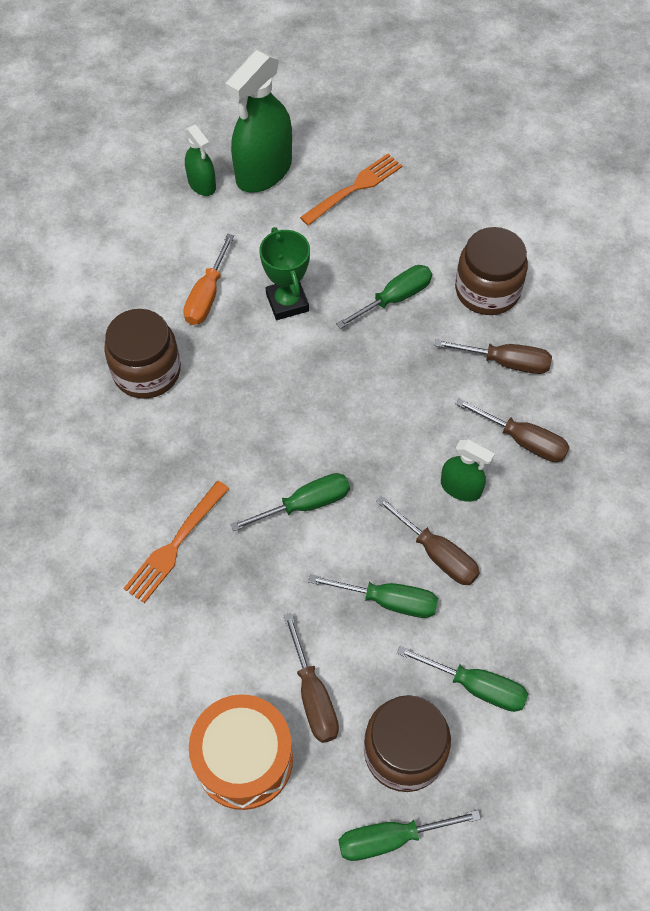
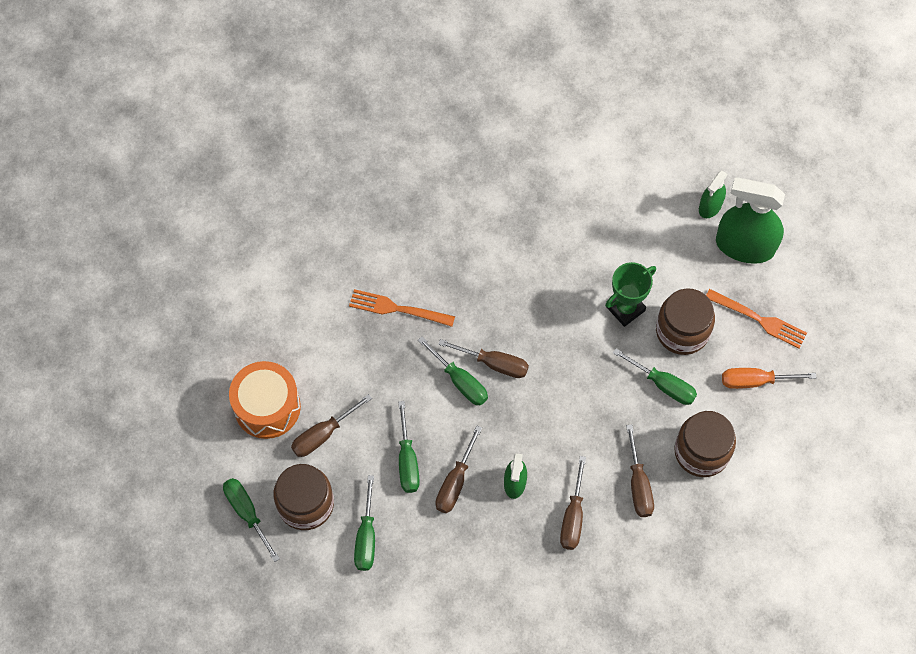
camera: 70 degrees right, 5 degrees up
(147, 371) = (524, 236): brown jar -> brown jar (682, 331)
(207, 295) = (607, 250): orange screwdriver -> orange screwdriver (755, 381)
(297, 459) = (493, 363): none -> brown screwdriver

